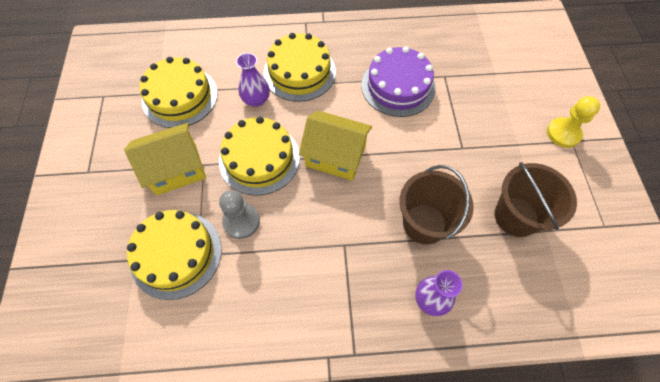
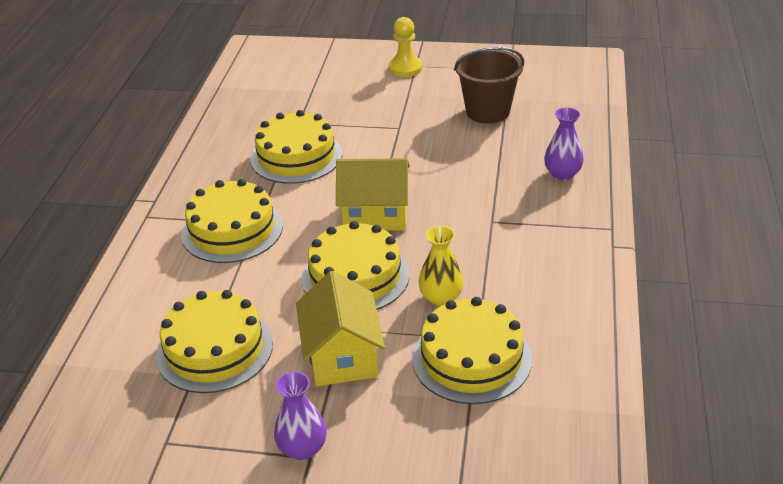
camera: 75 degrees left, 25 degrees down
(241, 221) = (441, 298): grey pawn -> yellow vase
(256, 100) = (259, 272): purple vase -> purple vase (302, 448)
(335, 156) = (375, 214): yellow house -> yellow house turned 60 degrees clockwise
(398, 86) = (296, 156): purple cake -> yellow cake
(424, 224) = (481, 165): brown bucket -> none

